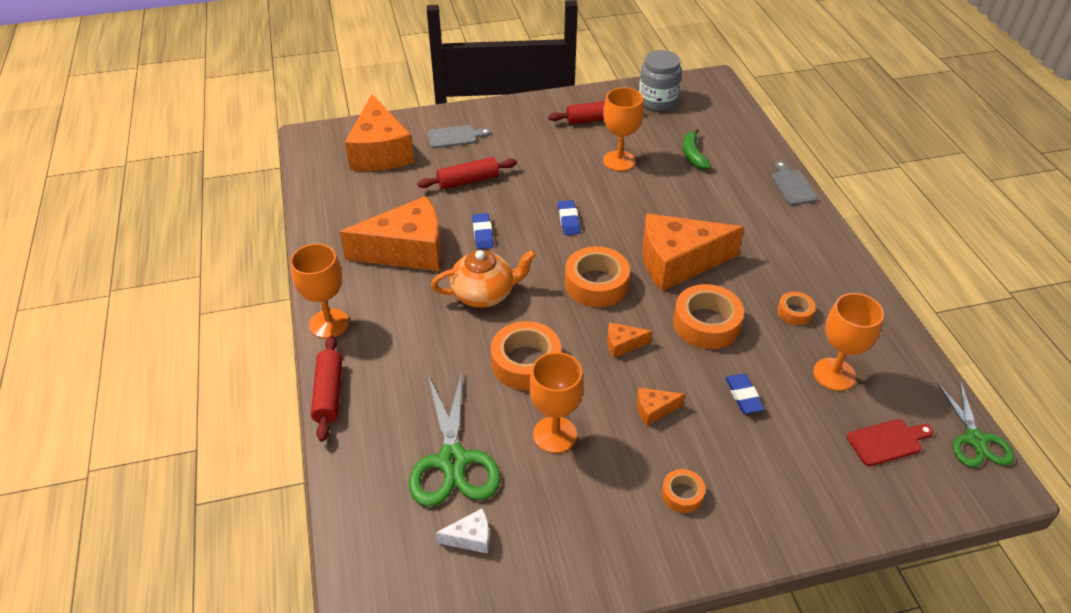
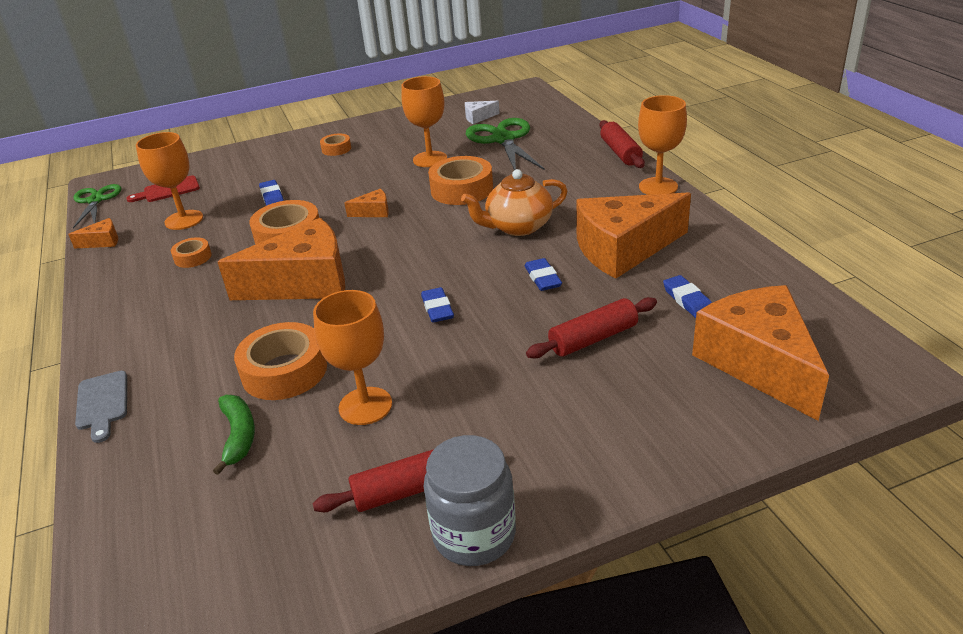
camera: 175 degrees right, 10 degrees down
(390, 198) = (687, 300): none -> blue eraser
(455, 137) = (654, 410): grey cutting board -> none
(596, 284) = (399, 251): orange tape -> orange tape (284, 371)
(654, 410) = (350, 180): orange cheese -> orange cheese (102, 242)
(657, 101) = (273, 563): grey jar -> grey jar (474, 534)

